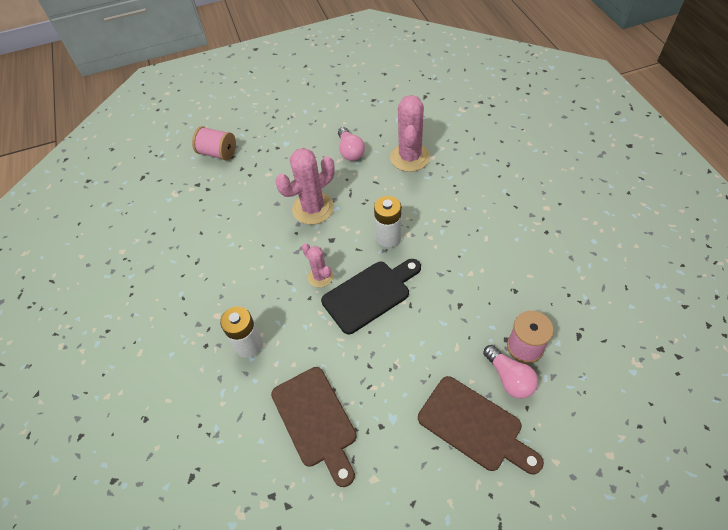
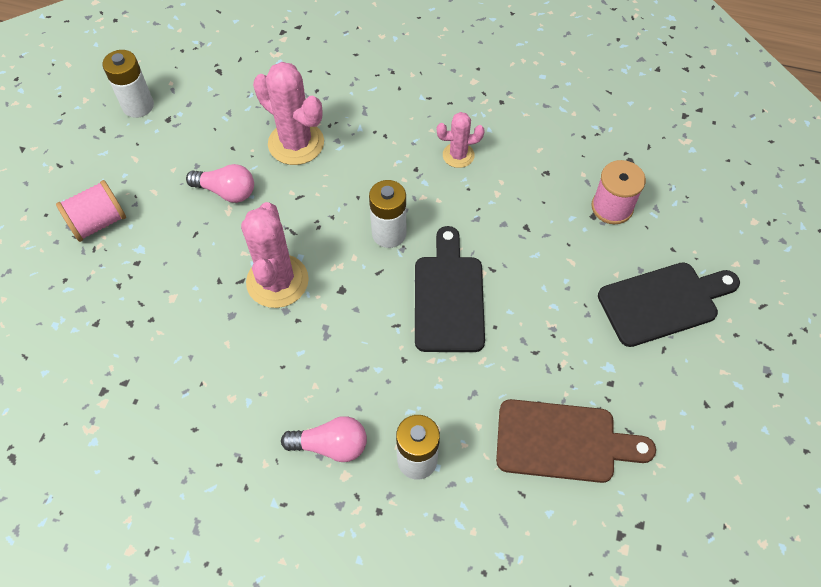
camera: 60 degrees left, 5 degrees up
(218, 153) = (71, 336): pink spool -> pink spool (98, 223)
(320, 276) = (384, 331): pink cactus -> pink cactus (458, 155)
(370, 84) = (138, 106): none -> white battery
(474, 426) = (663, 302): brown cutting board -> black cutting board
(509, 378) = (634, 242): pink light bulb -> pink light bulb (331, 445)

